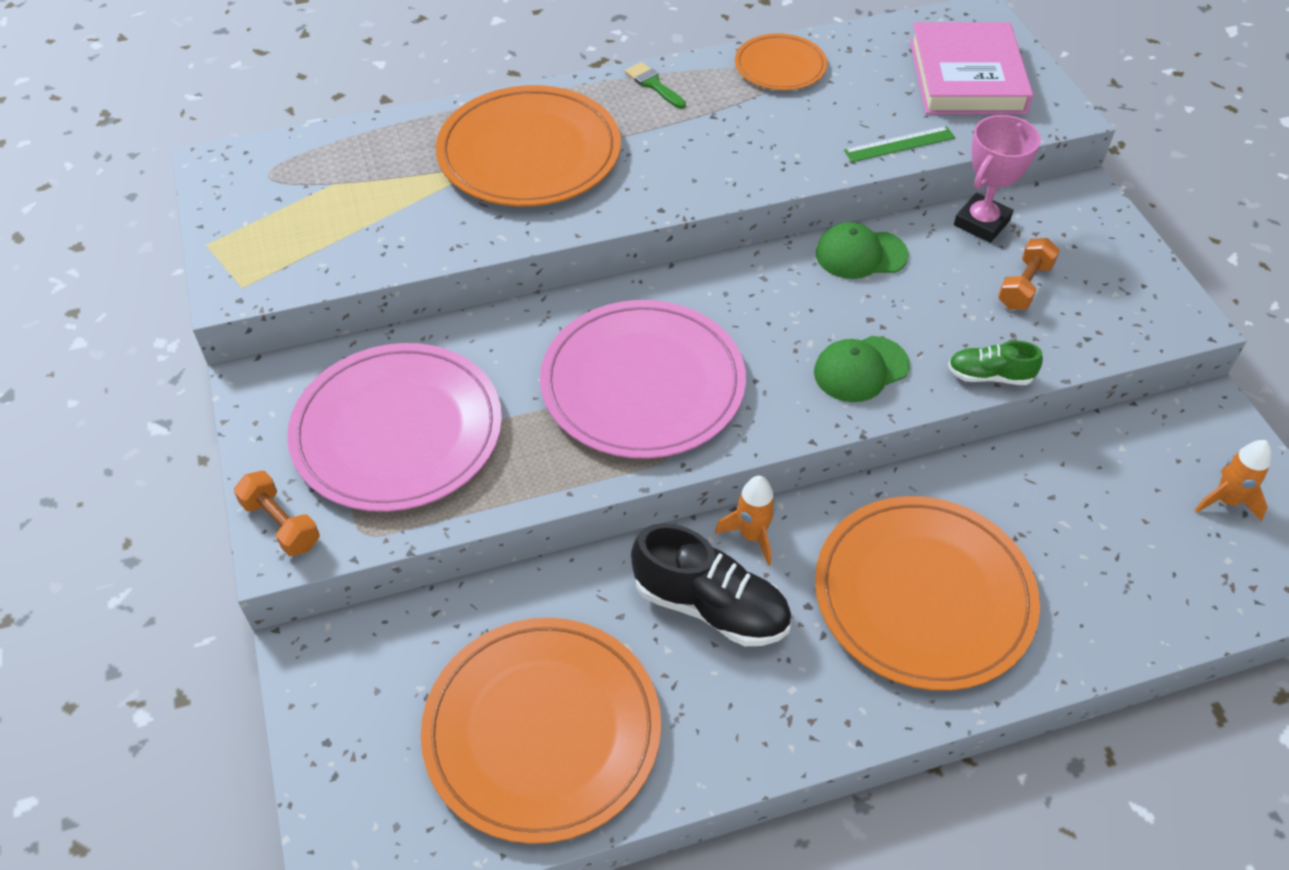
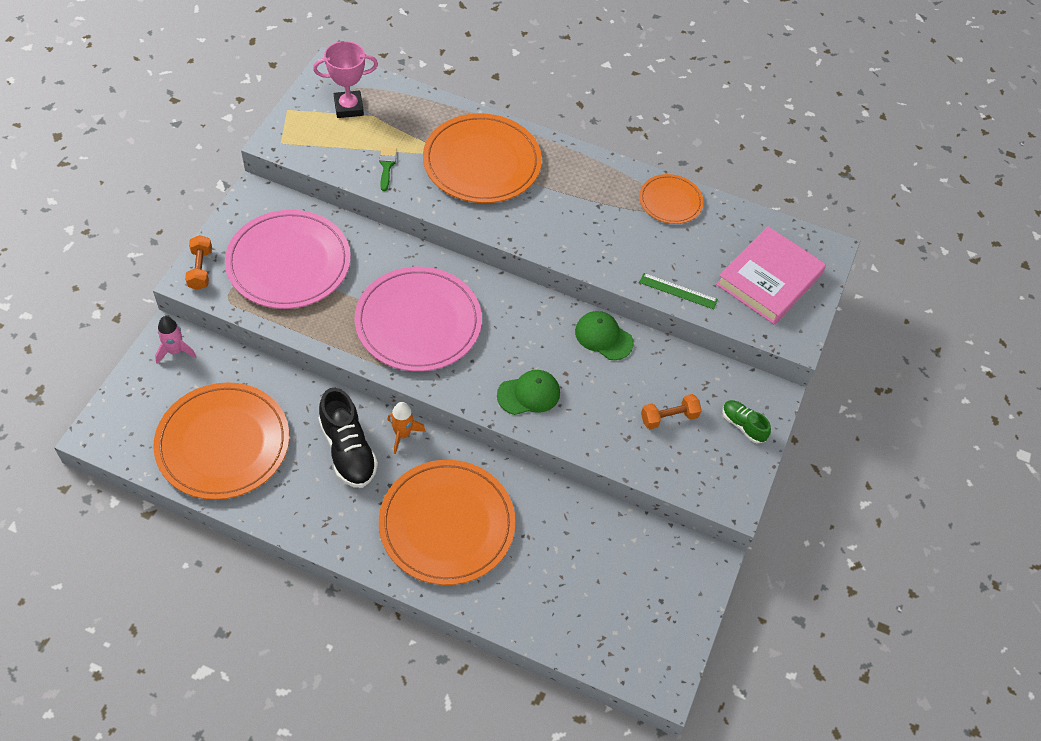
camera: 35 degrees right, 5 degrees up
(340, 665) = (175, 351): none -> pink rocket
(653, 84) = (589, 166): green brush -> green brush (387, 166)
(860, 369) = (529, 394): green cap -> green cap turned 150 degrees clockwise
(981, 223) = (691, 368): pink trophy -> pink trophy (348, 107)
(989, 376) = (589, 447): green shoe -> green shoe (743, 425)
(1226, 501) = (653, 607): orange rocket -> none

